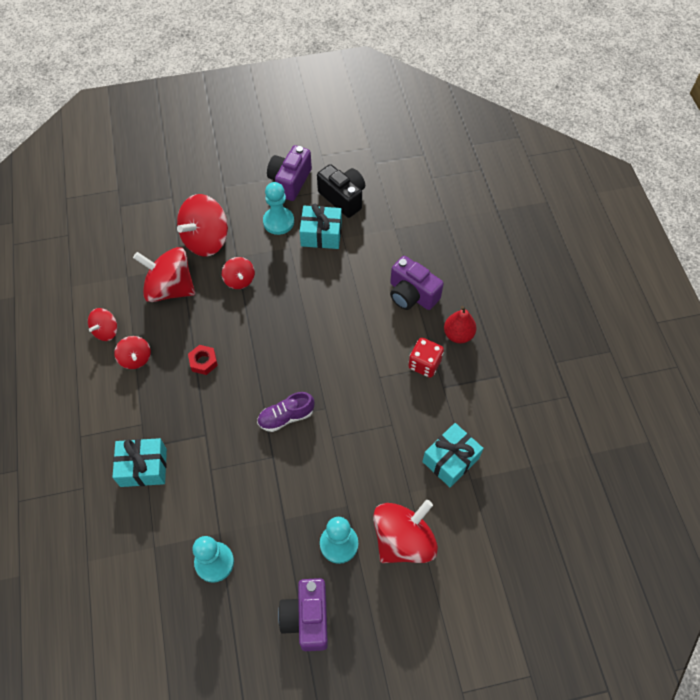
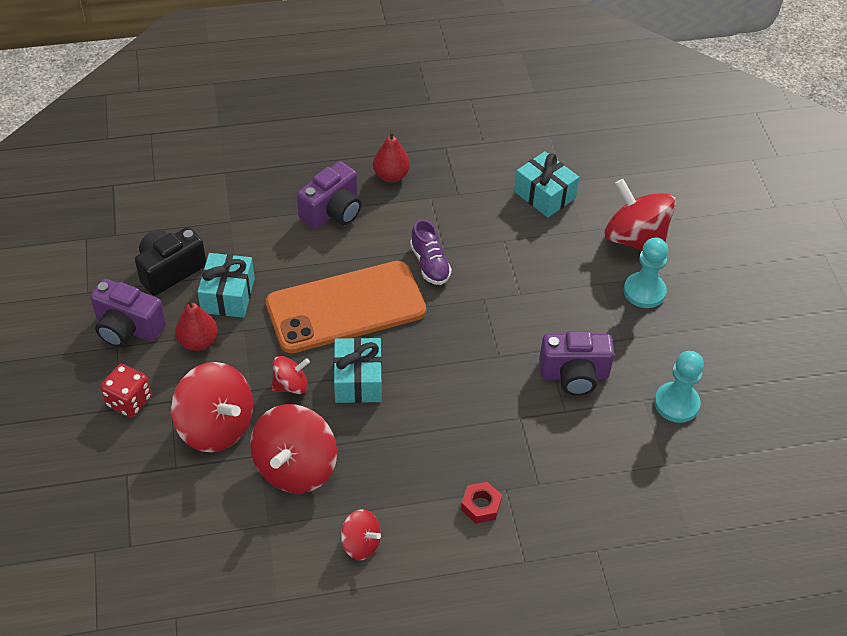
camera: 90 degrees left, 10 degrees down
(136, 358) = (408, 502): red spinning top -> none
(143, 467) = (566, 482): turquoise gift -> turquoise gift (358, 380)
(203, 362) = (416, 423): red nut -> red nut (481, 506)
(278, 222) = (198, 341): turquoise pawn -> red pear
(286, 417) = (495, 336): purple shoe -> purple shoe (429, 264)
(307, 618) = (725, 320): purple camera -> purple camera (574, 375)
(312, 310) = (346, 307): none -> orange phone
(424, 364) = (428, 207): red dice -> red dice (129, 401)

